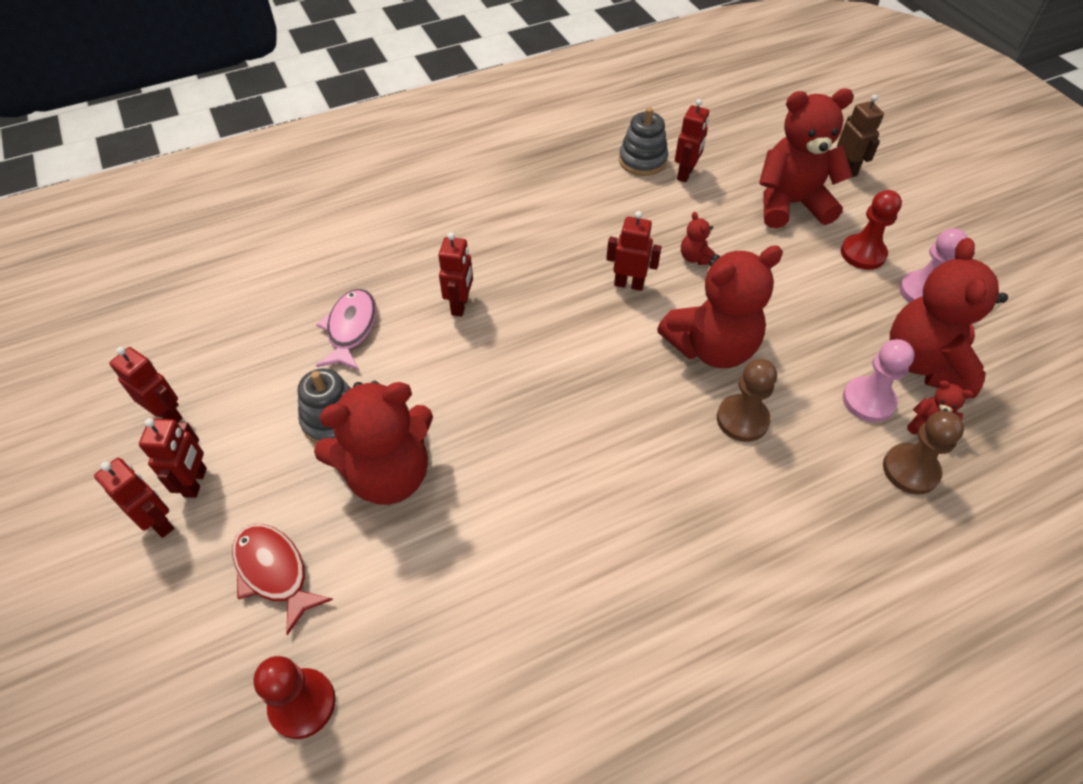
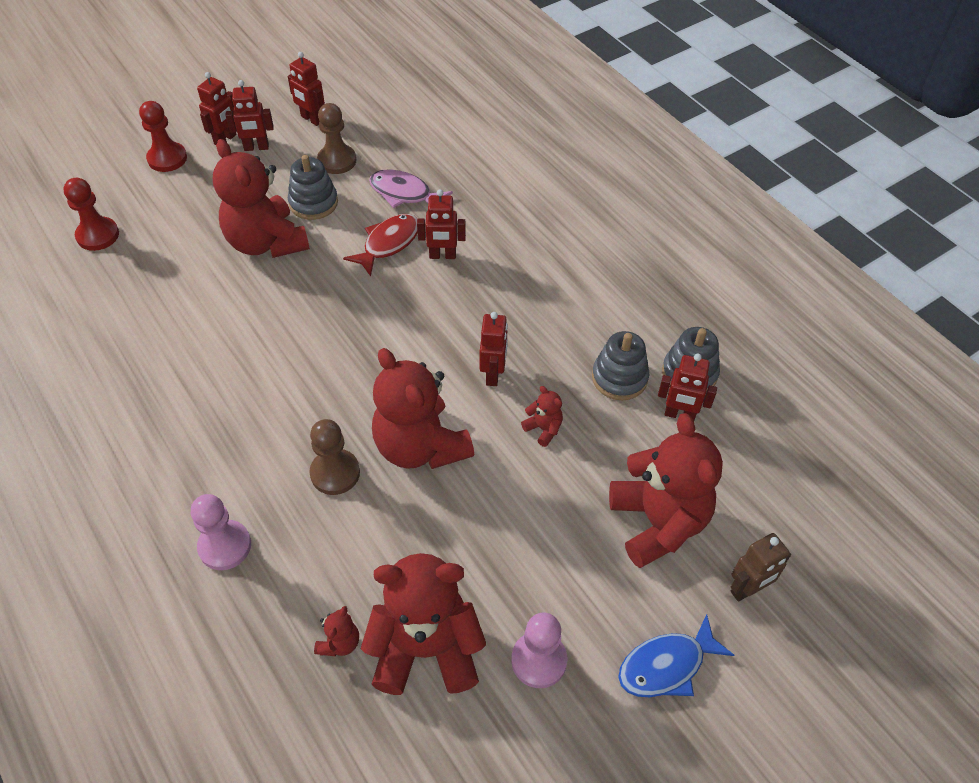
camera: 80 degrees right, 0 degrees up
(167, 414) = (311, 119): red robot -> red robot turned 105 degrees clockwise
(274, 572) = (188, 201): red fish -> red fish (388, 243)
(351, 329) = (404, 193): pink fish -> pink fish turned 150 degrees counterclockwise
(642, 202) = (619, 378): none -> grey stacking toy
(695, 258) = (543, 429): red teddy bear -> red teddy bear turned 75 degrees clockwise
(863, 253) = (590, 598): red pawn -> red pawn (167, 158)
(868, 401) = (368, 586): pink pawn -> pink pawn (225, 546)
(910, 470) = (284, 618): brown pawn -> brown pawn (337, 161)
(914, 221) = (666, 665): none -> blue fish

